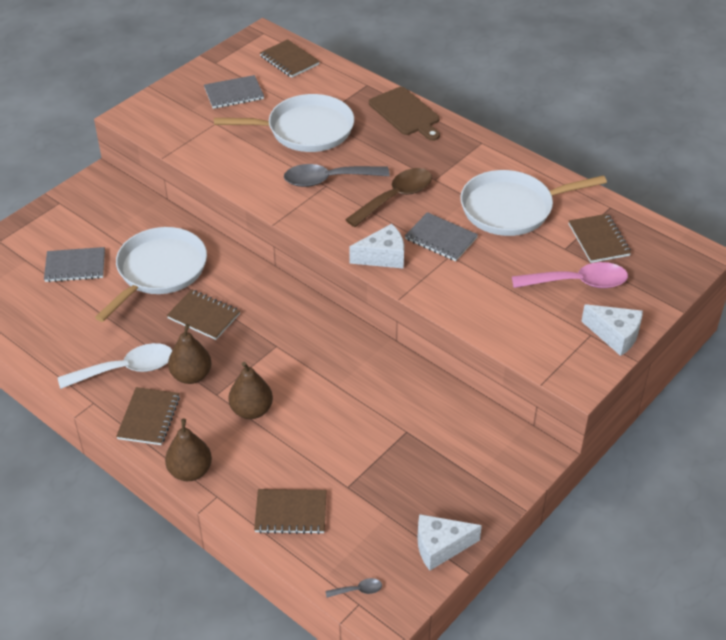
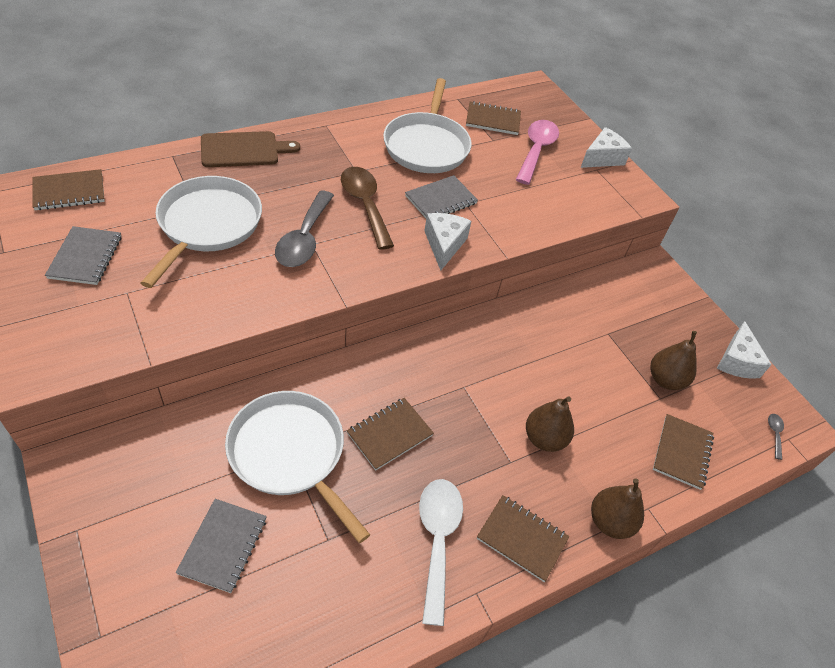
camera: 75 degrees left, 5 degrees up
(191, 376) = (475, 476): brown pear -> brown pear (665, 380)

